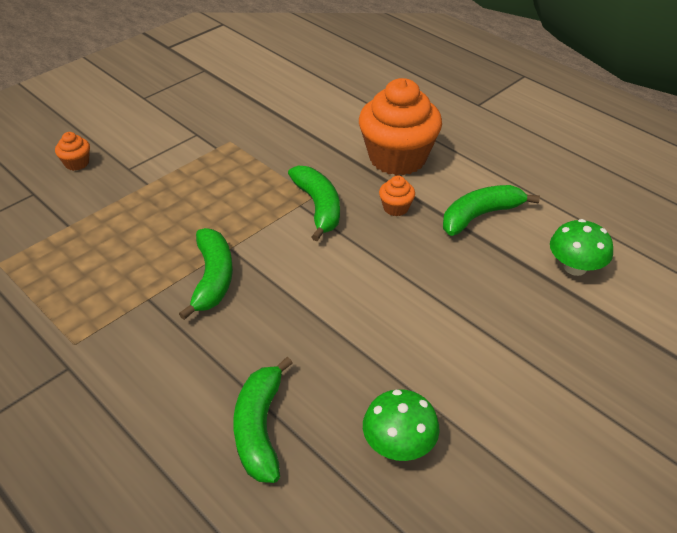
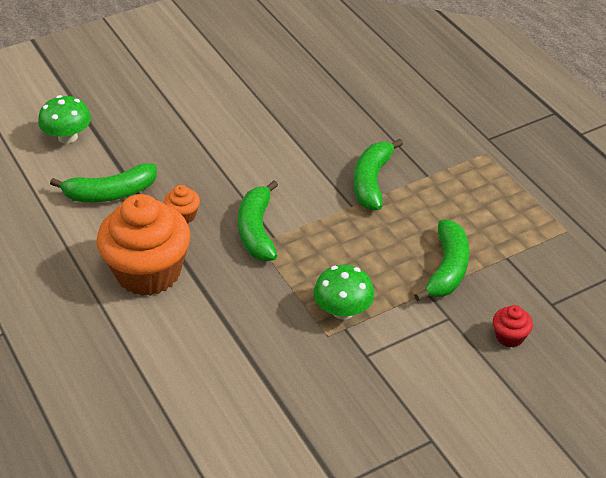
camera: 165 degrees left, 0 degrees up
(77, 163) = (509, 337): orange cupcake -> red cupcake
(260, 428) = (355, 83): green banana -> green banana (447, 268)
(399, 444) = (270, 62): green mushroom -> green mushroom (343, 310)

